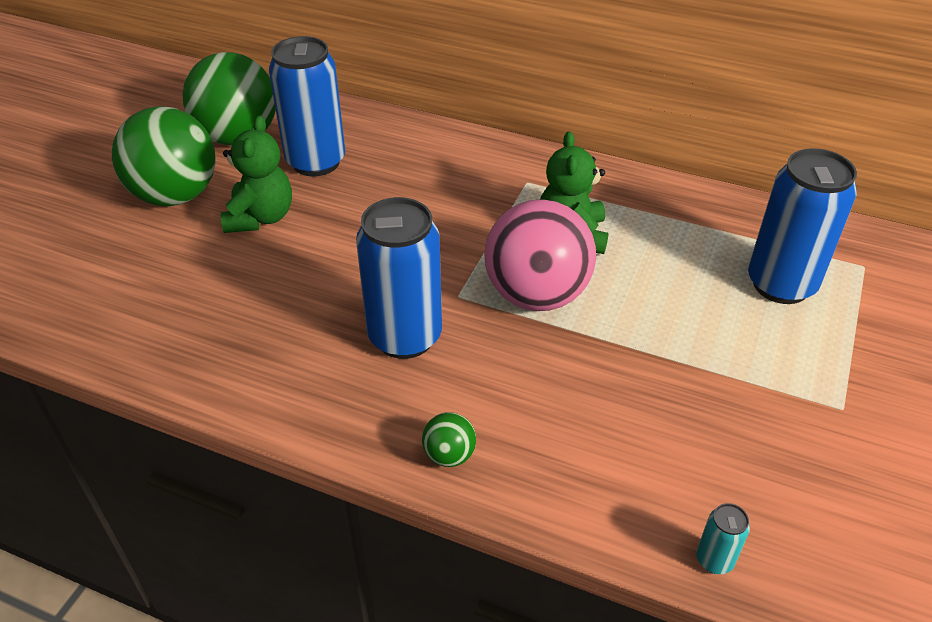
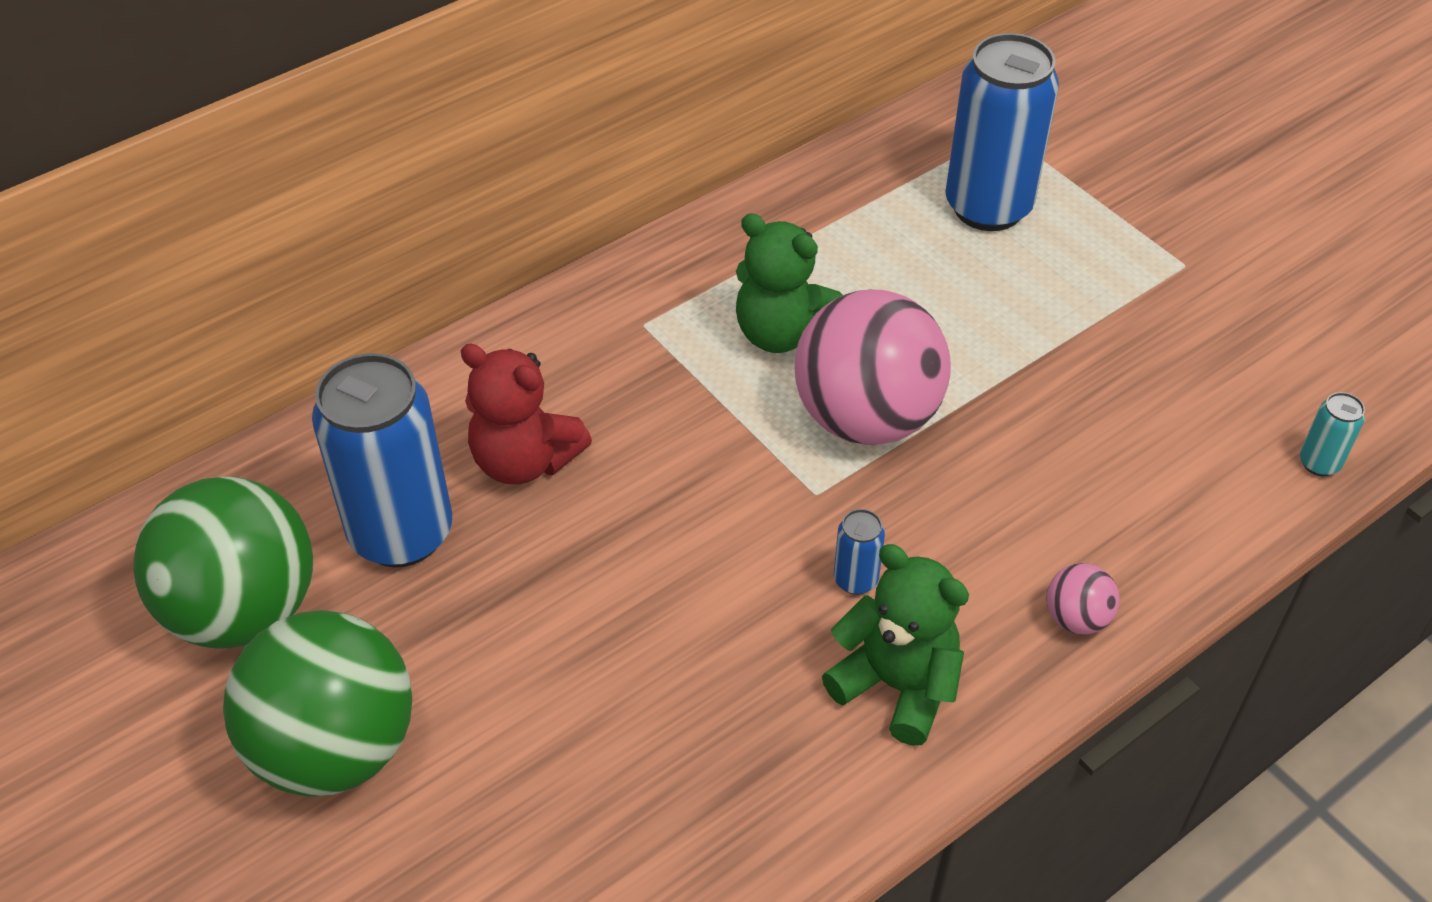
camera: 60 degrees left, 5 degrees up
(261, 217) = (485, 651): green teddy bear -> green teddy bear (897, 685)
(393, 180) = (524, 460): none -> red teddy bear
(405, 337) = (855, 580): blue can -> blue can, size x0.42
(449, 455) = (1076, 618): green ball -> pink ball

